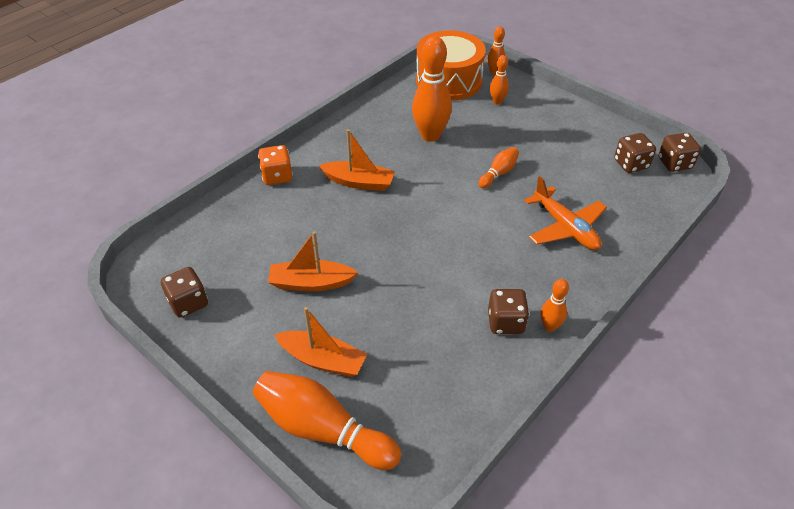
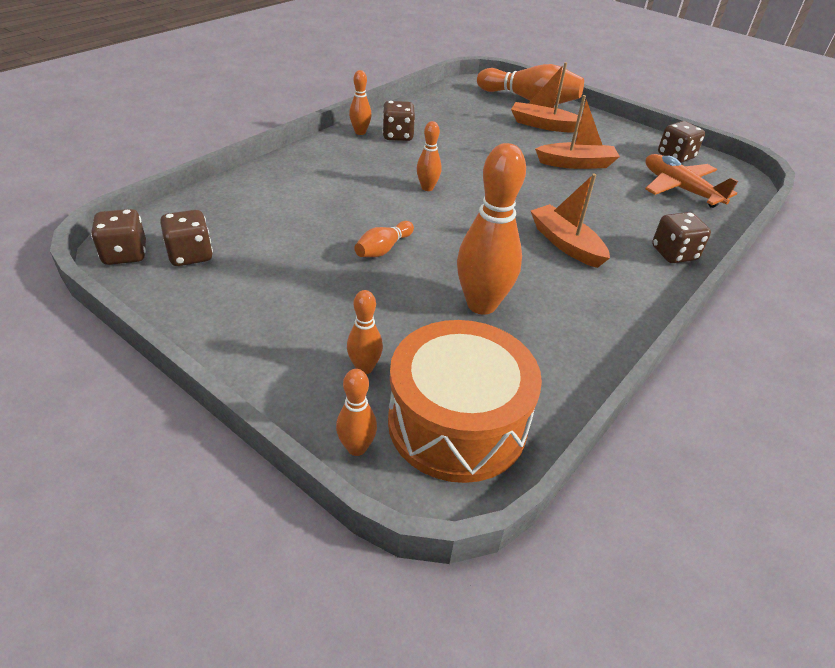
camera: 175 degrees right, 5 degrees down
(277, 176) = (674, 254): orange dice -> brown dice
(359, 182) = (566, 244): orange boat -> orange boat turned 45 degrees clockwise
(468, 238) = (427, 188): none -> orange bowling pin
(565, 227) = (317, 193): orange plane -> orange plane (680, 189)

